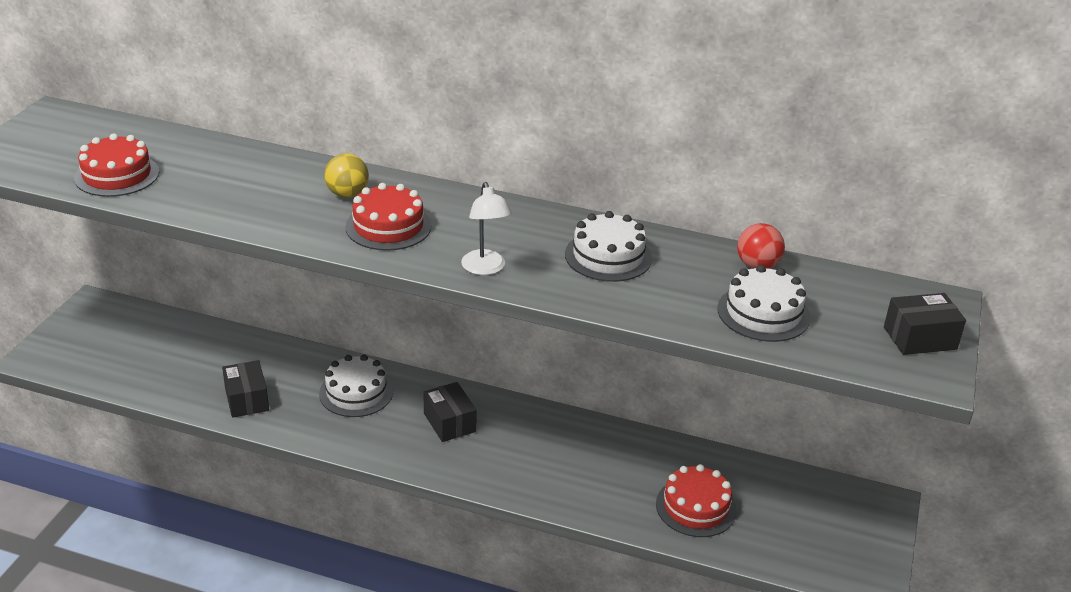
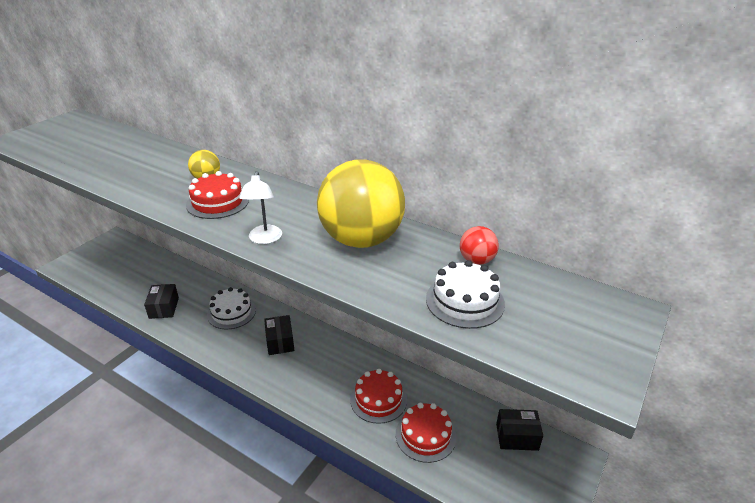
camera: 15 degrees right, 0 degrees up
(117, 175) = (75, 154): red cake -> red cake (378, 399)
(608, 256) = (361, 240): white cake -> yellow ball
(920, 338) = (600, 343): black box -> black box (517, 437)

